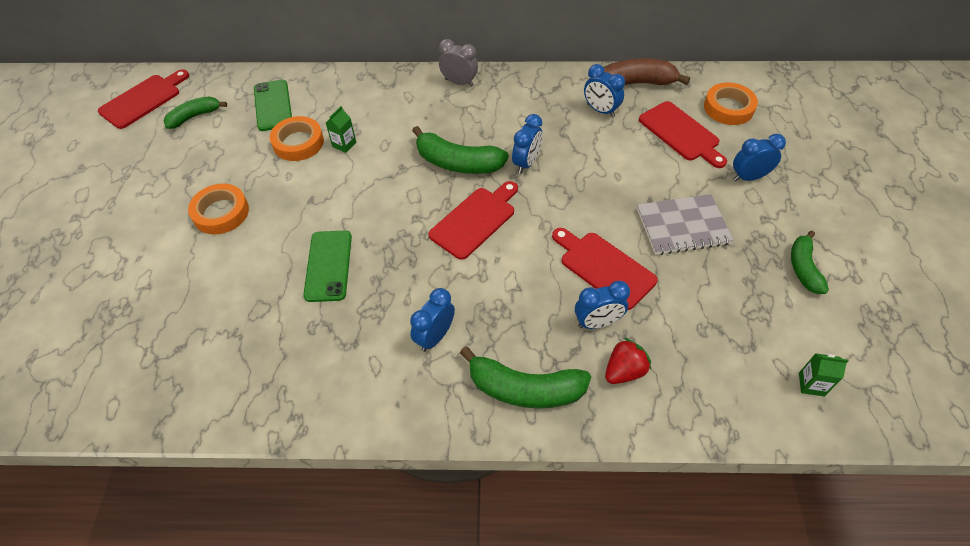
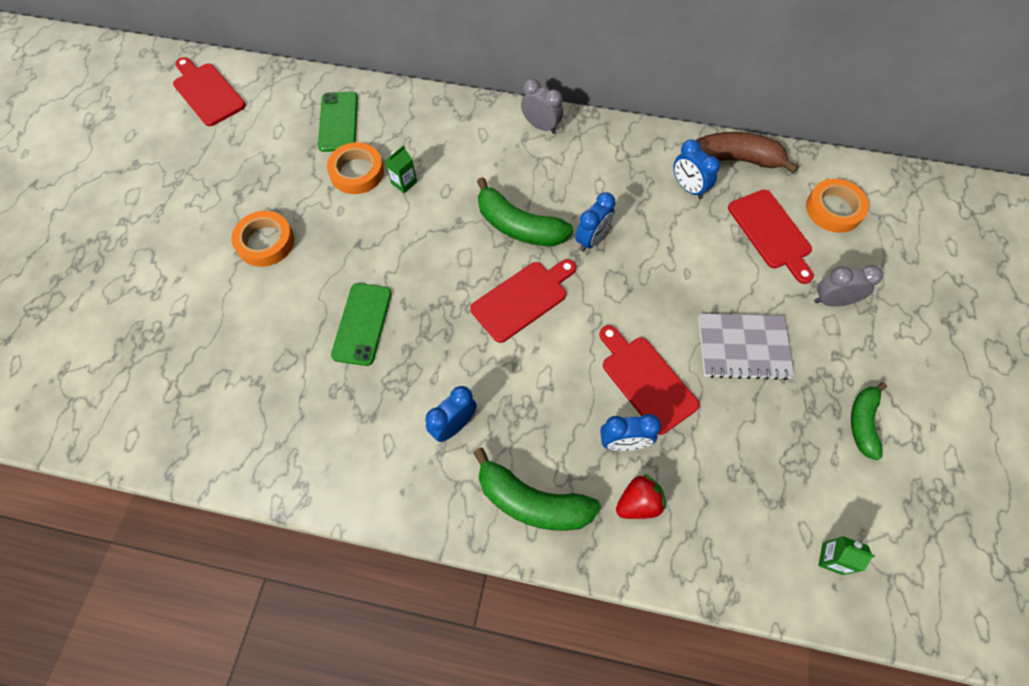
camera: 10 degrees right, 10 degrees up
(143, 100) = (207, 92): red cutting board -> red cutting board turned 90 degrees counterclockwise
(194, 116) = (256, 122): green banana -> none
(748, 177) = (832, 301): blue clock -> grey clock

